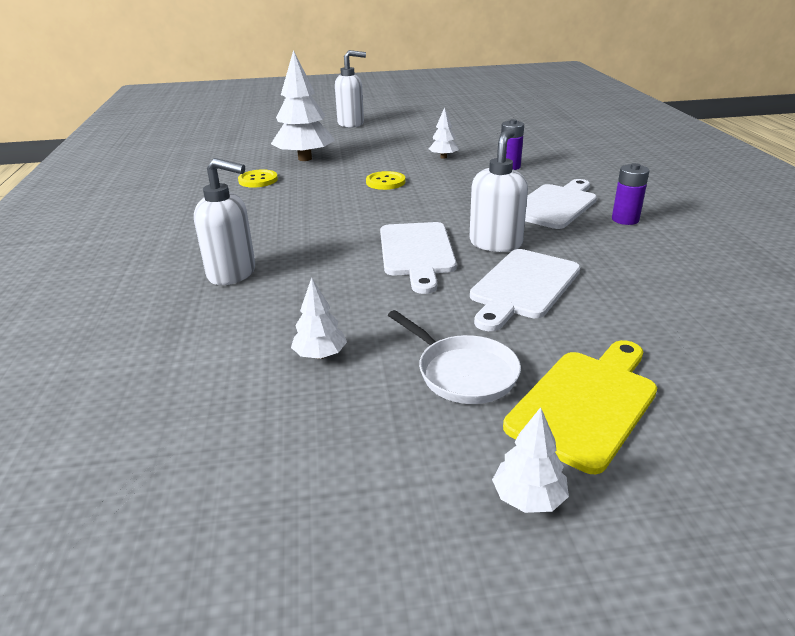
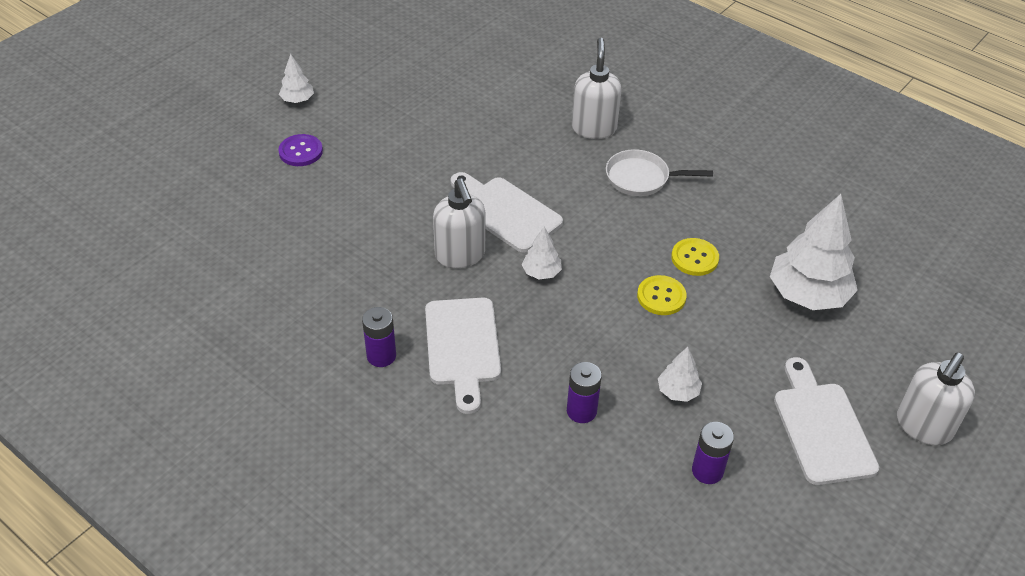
camera: 135 degrees right, 15 degrees up
(232, 273) = (594, 128): white soap dispenser -> white soap dispenser turned 120 degrees clockwise
(258, 180) = (775, 230): yellow button -> yellow button (694, 258)
(320, 355) = (458, 109): white tree -> white tree (541, 272)
(463, 373) = (375, 137): white pan -> white pan (641, 178)
(472, 140) = (707, 471): none -> purple battery
(523, 287) = (398, 217): white cutting board -> white cutting board (821, 427)
(586, 403) = (300, 152): yellow cutting board -> purple button

